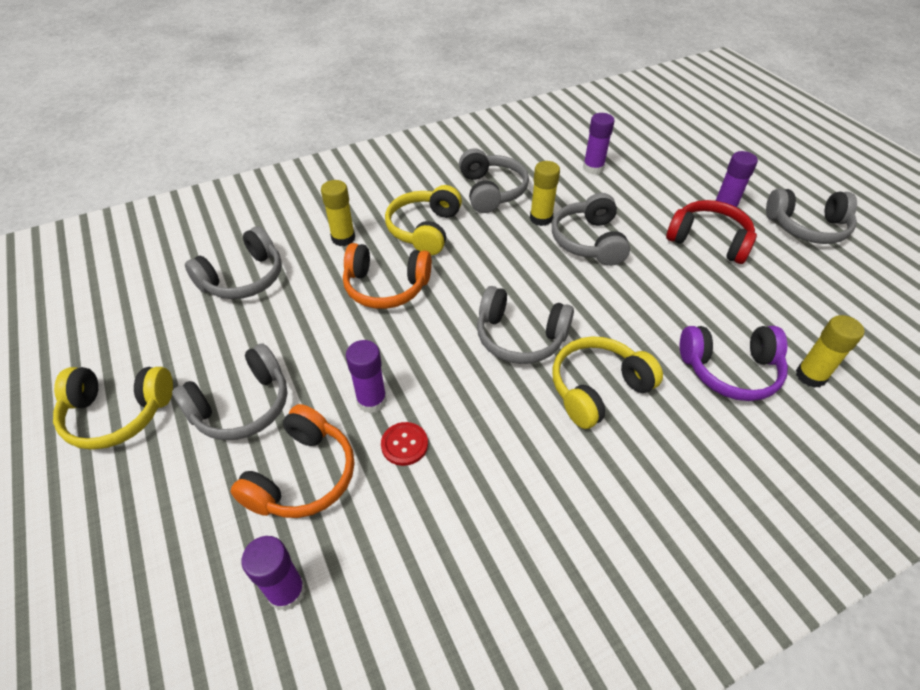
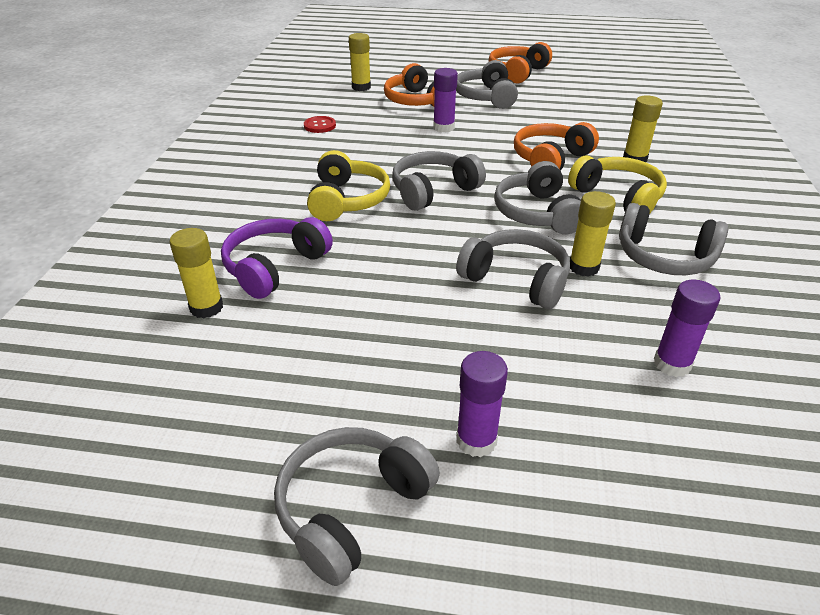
camera: 125 degrees right, 10 degrees down
(118, 414) = (517, 72): yellow headphones -> orange headphones
(243, 278) = (611, 116): grey headphones -> grey headphones (537, 213)
(287, 591) = (361, 87): purple glue stick -> yellow glue stick
(404, 444) = (399, 128): red button -> red button (320, 126)
(708, 240) = (430, 373): red headphones -> none

